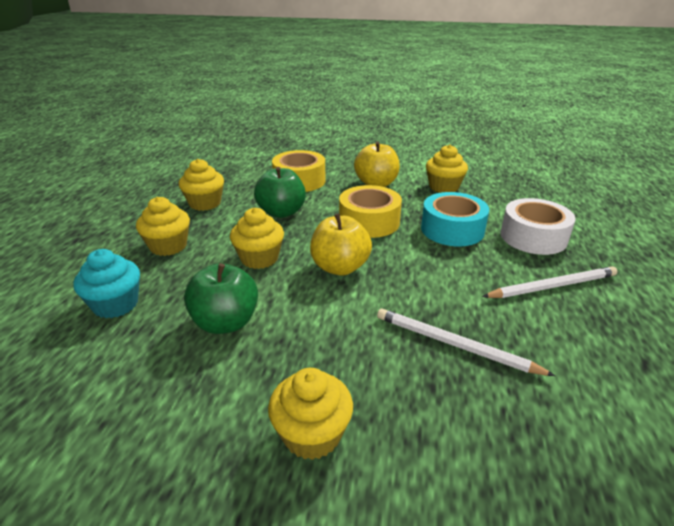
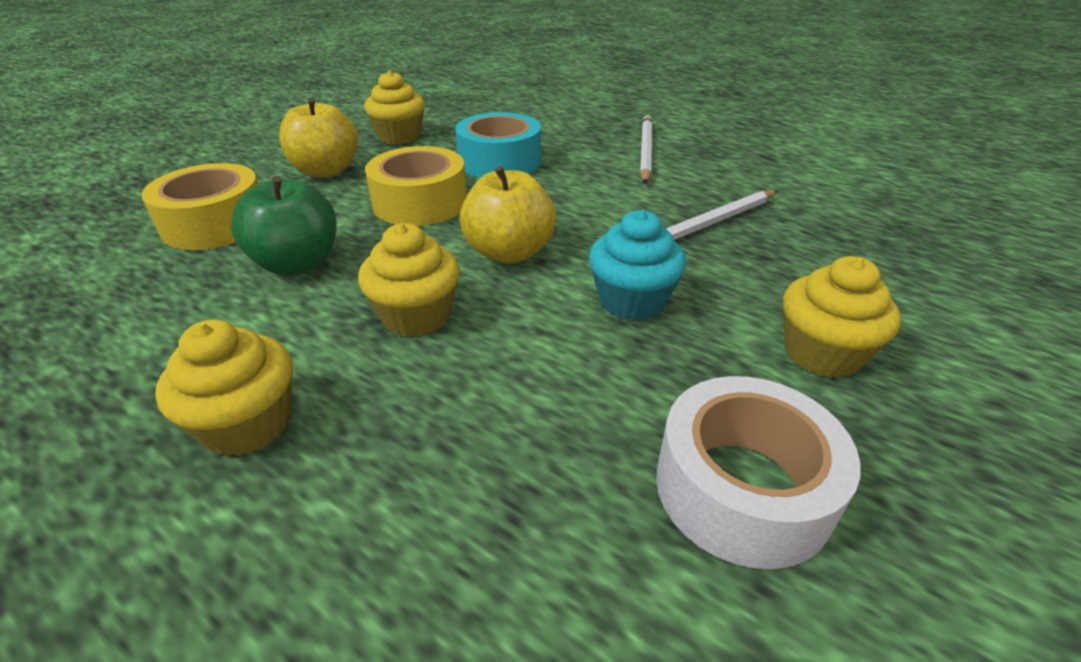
camera: 65 degrees left, 5 degrees up
(116, 304) = (401, 540): turquoise cupcake -> turquoise cupcake (631, 301)
(205, 203) = (133, 343): yellow cupcake -> none
(226, 322) = (567, 385): green apple -> none
(533, 237) = (557, 131): white tape -> white tape (742, 488)

